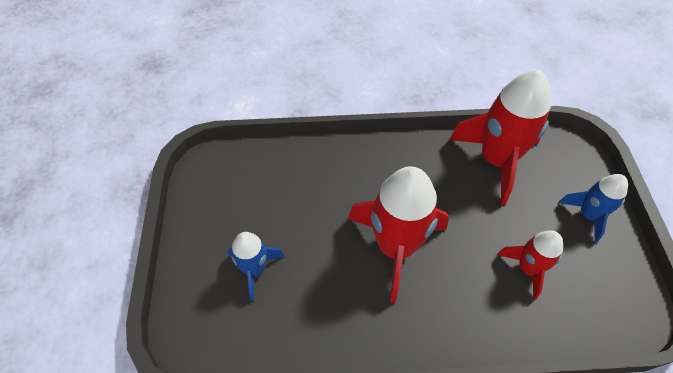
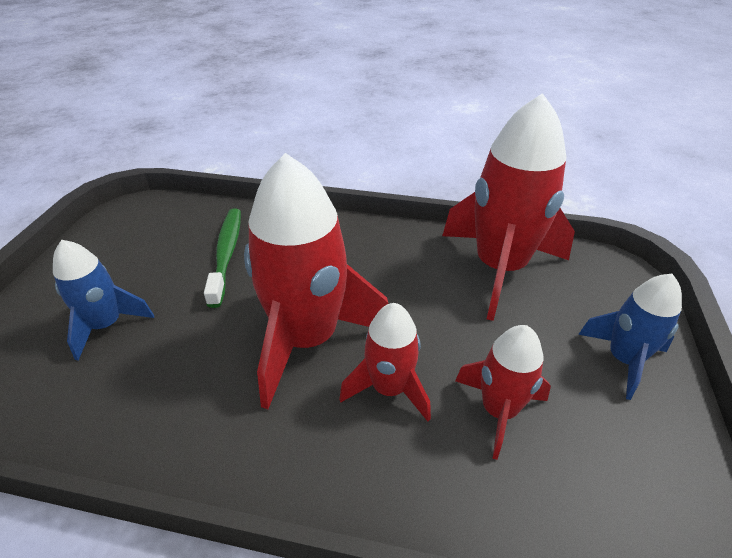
camera: 15 degrees right, 15 degrees down
(304, 190) = (226, 254): none -> green toothbrush
(460, 270) = (389, 388): none -> red rocket

